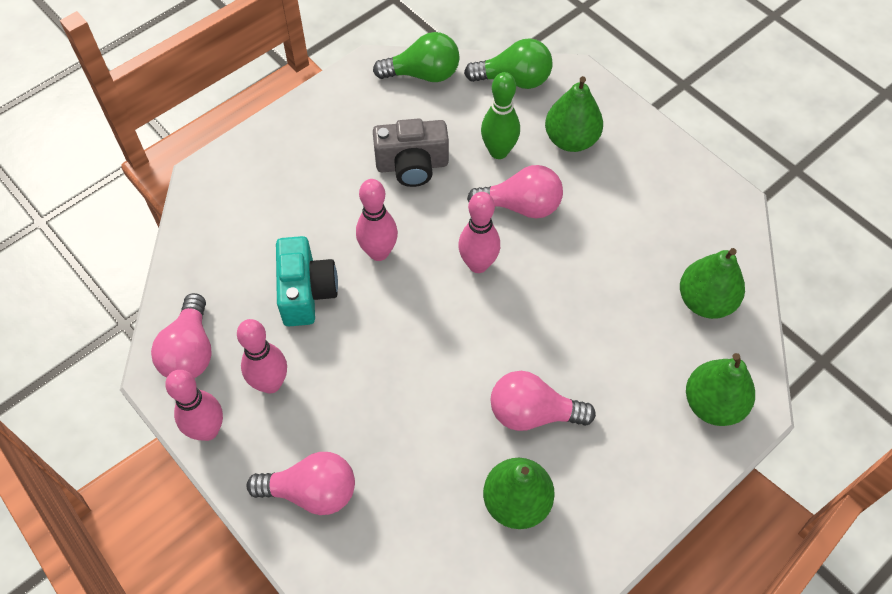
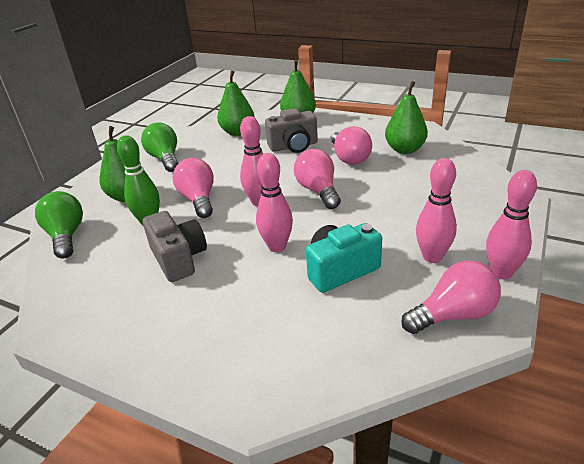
camera: 110 degrees left, 25 degrees down
(312, 491) = (481, 210): pink light bulb -> pink light bulb (318, 191)
(423, 74) = (62, 288): green light bulb -> green light bulb (165, 159)
(612, 357) = (293, 146): none -> grey camera

